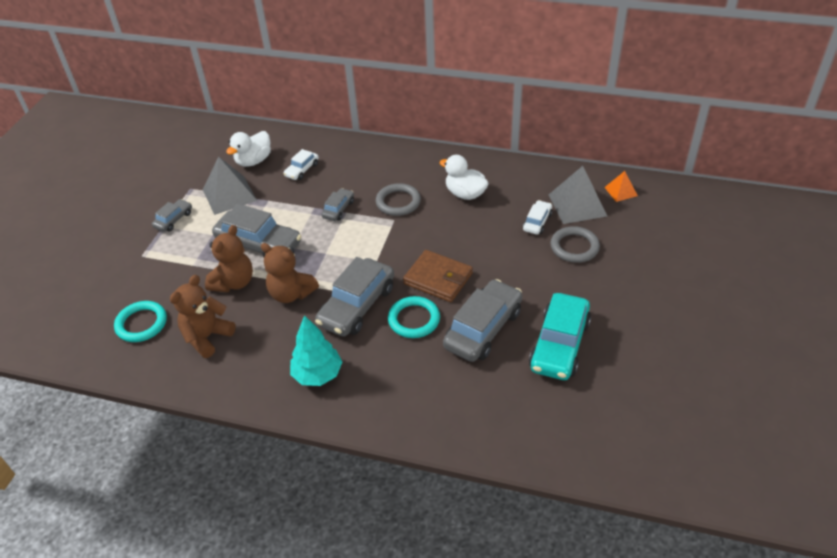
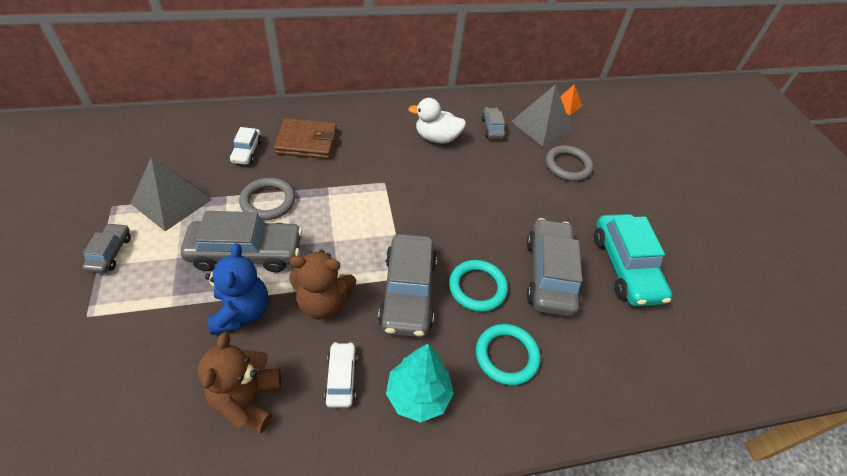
camera: 35 degrees left, 5 degrees up
(141, 324) = (139, 416): turquoise ring -> turquoise ring (506, 356)
(234, 282) = (241, 312): brown teddy bear -> blue teddy bear
(253, 161) = (180, 153): white duck -> none
(338, 209) = (317, 186): grey car -> grey car (492, 128)
(398, 202) = (376, 162): grey ring -> grey ring (268, 201)
(438, 278) = (470, 233): brown wallet -> brown wallet (307, 142)
(537, 222) = (520, 150): white car -> white car (341, 378)

